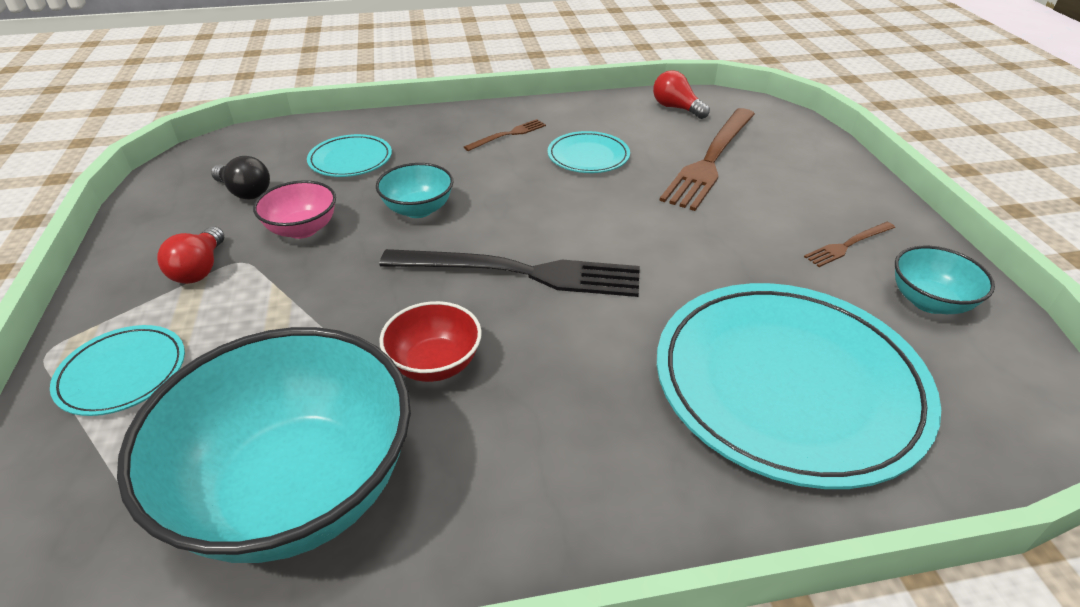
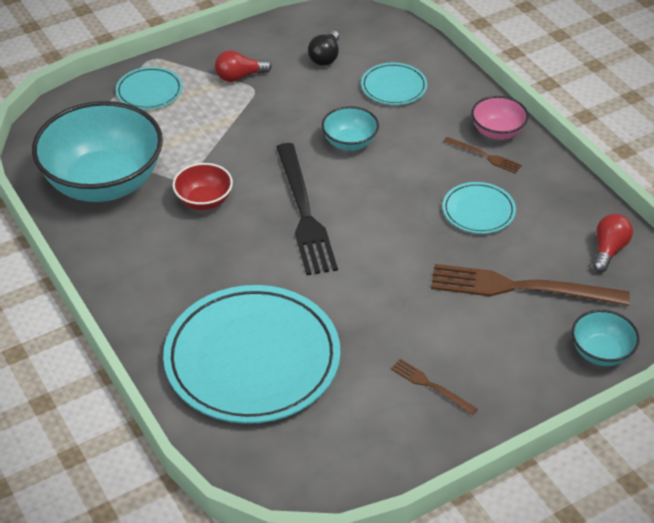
camera: 70 degrees right, 5 degrees up
(302, 229) = (299, 100): pink bowl -> pink bowl (497, 132)
(929, 302) = (377, 435): turquoise bowl -> turquoise bowl (601, 352)

